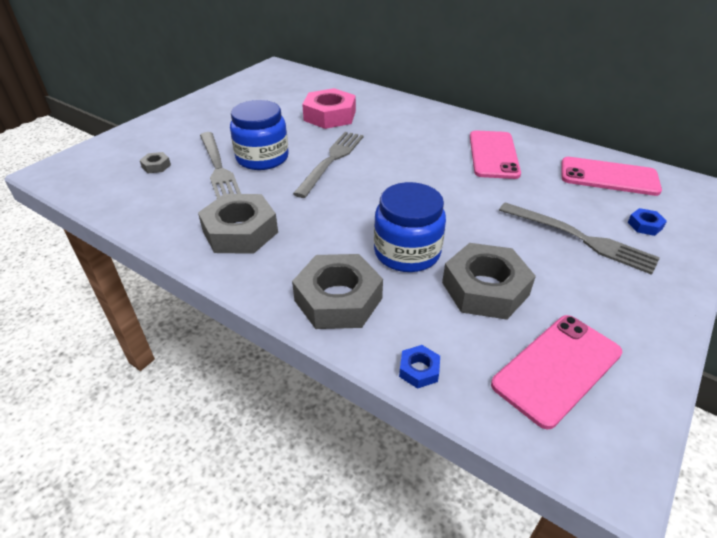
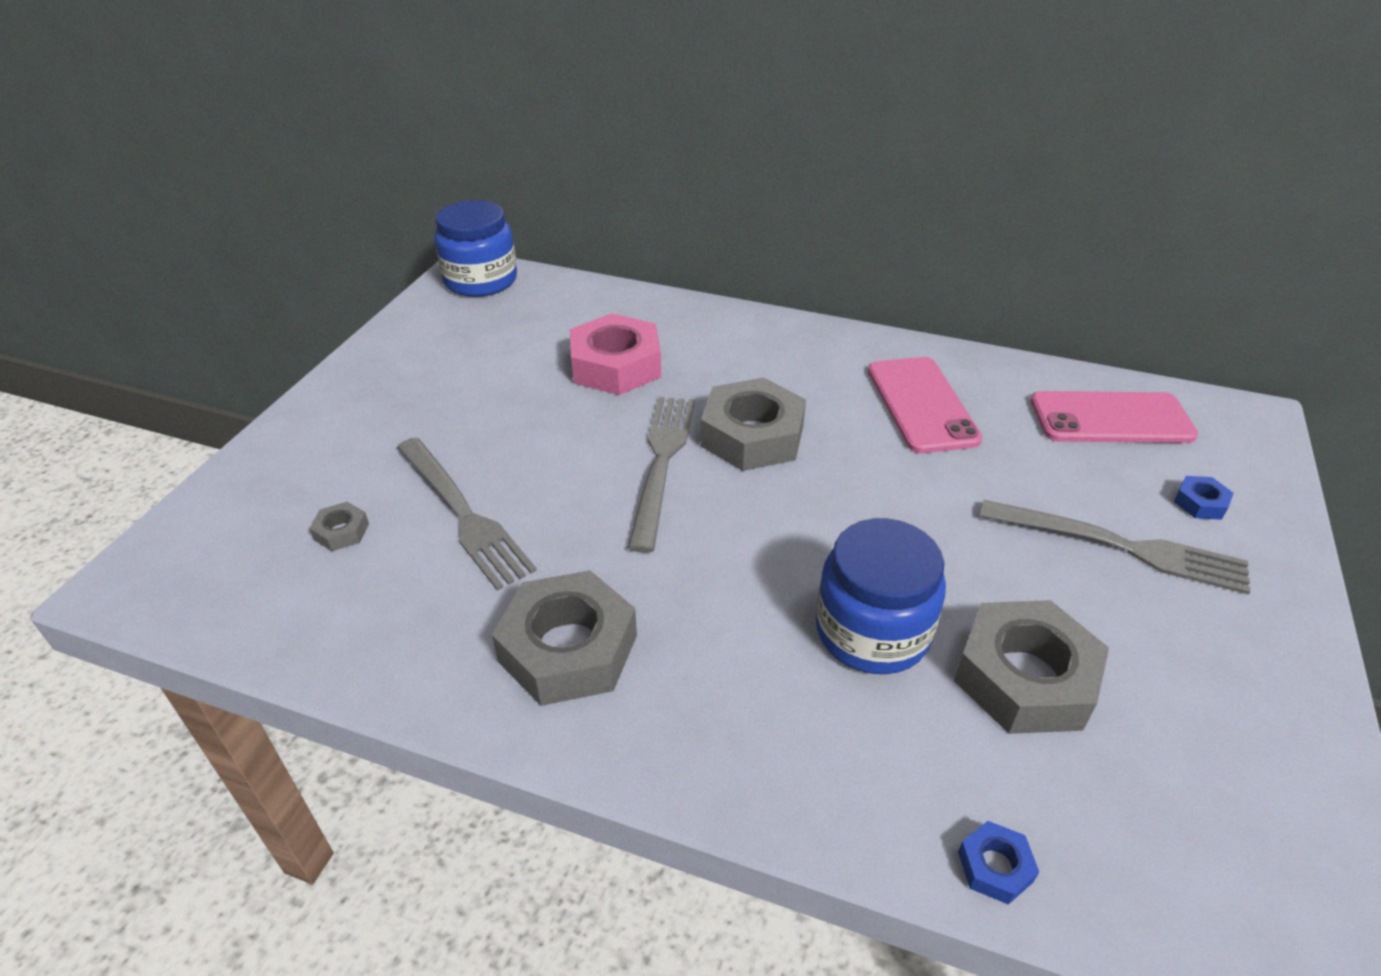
camera: 15 degrees left, 0 degrees up
(262, 158) = (536, 478): blue jar -> blue jar (481, 280)
(338, 299) = (803, 755): grey nut -> grey nut (752, 435)
(557, 368) = (1195, 807): pink phone -> none

